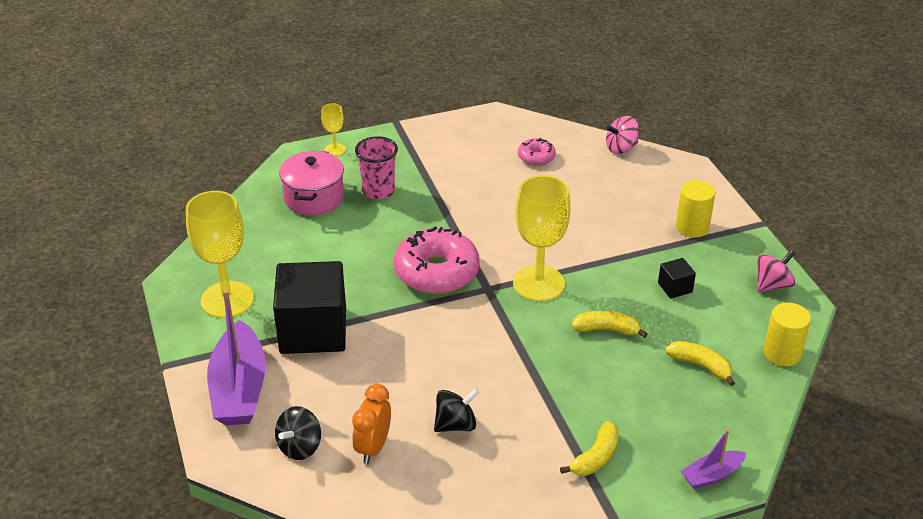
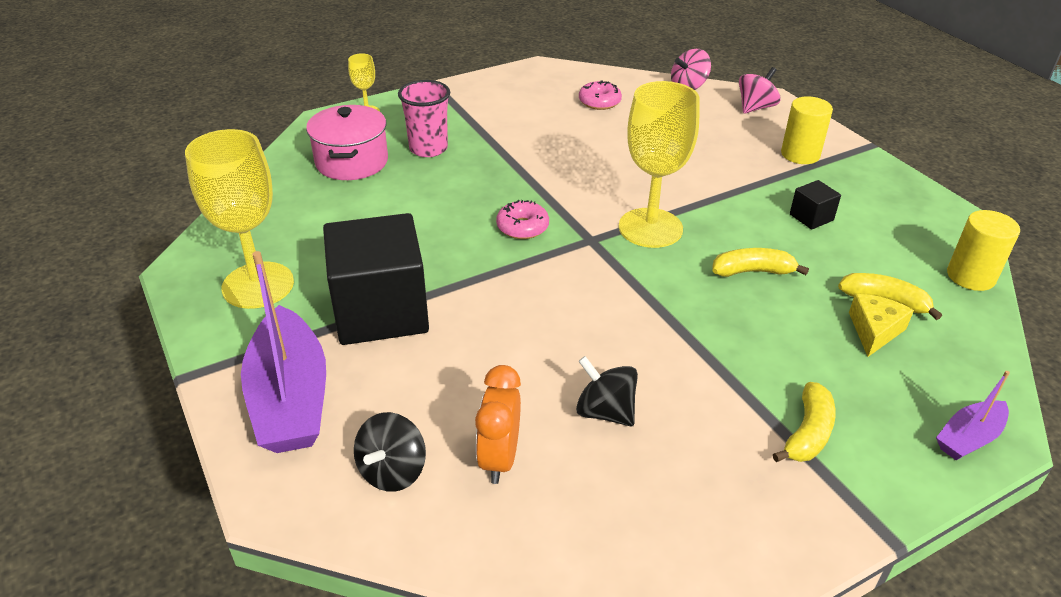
camera: 10 degrees left, 0 degrees up
(436, 272) = (522, 227): pink donut -> pink donut, size x0.50
(456, 424) = (605, 412): black spinning top -> black spinning top turned 105 degrees counterclockwise
(681, 388) = (874, 330): none -> yellow cheese
(772, 285) = (918, 204): pink spinning top -> pink spinning top (755, 107)

